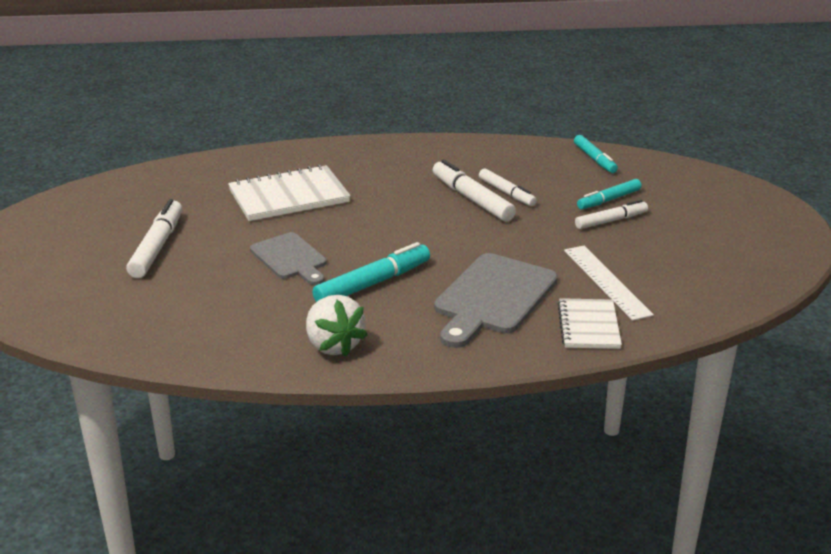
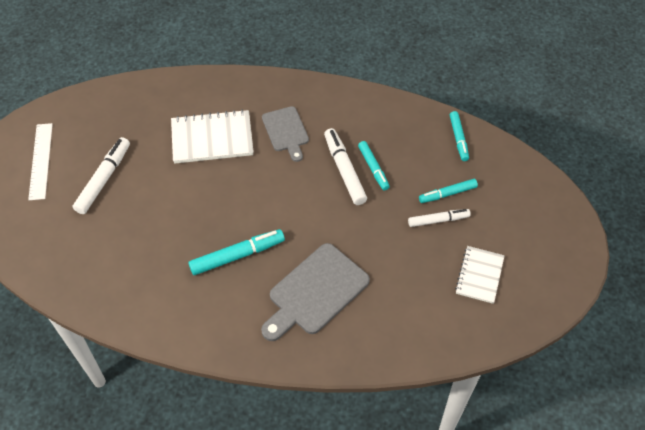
camera: 15 degrees right, 25 degrees up
(290, 258) = (190, 213): grey cutting board -> grey cutting board (286, 131)
(333, 345) = (188, 318): white strawberry -> none
(507, 193) = (373, 168): white marker -> turquoise marker
(588, 326) = (370, 340): white notebook -> white notebook (479, 275)
(606, 282) = (404, 293): white ruler -> white ruler (41, 161)

